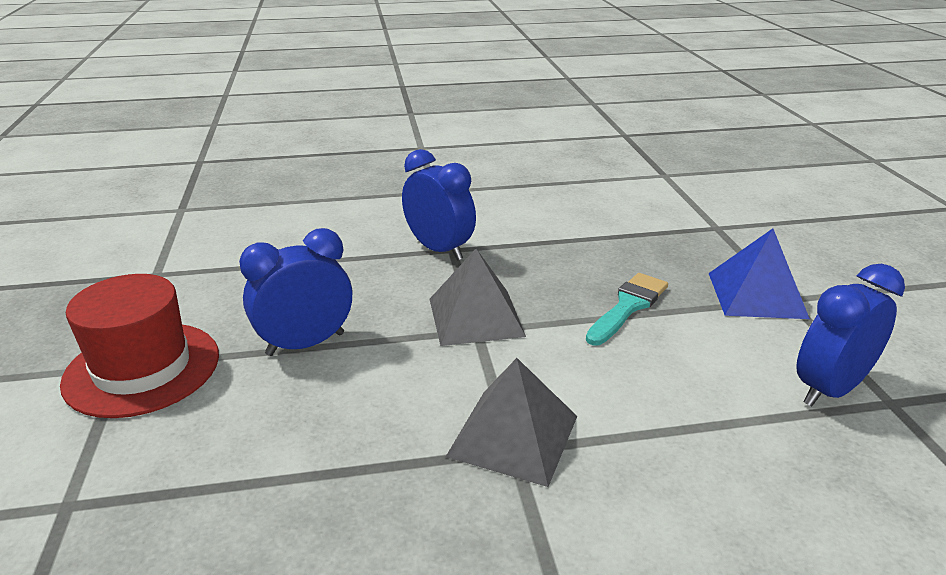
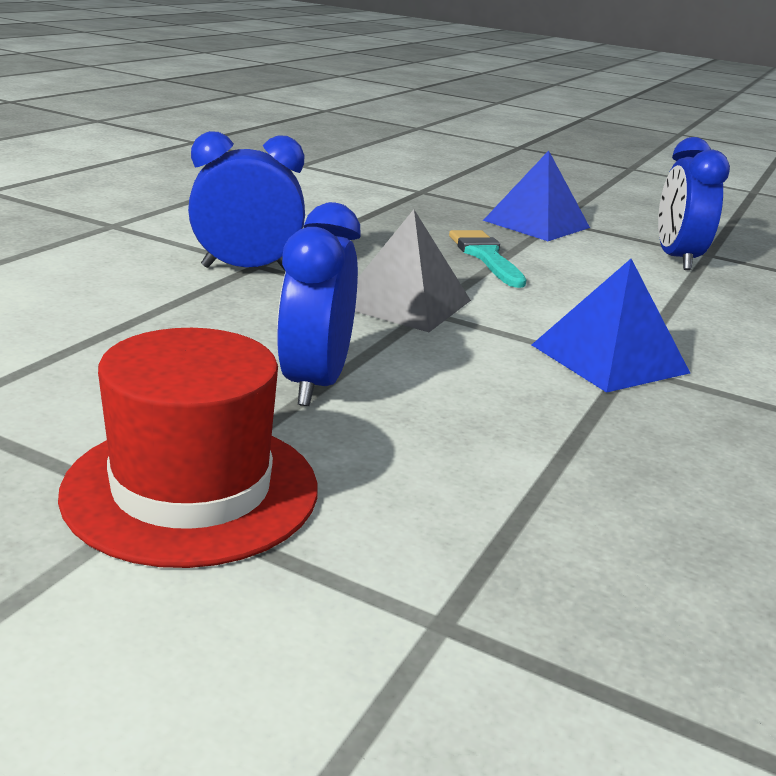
camera: 55 degrees left, 5 degrees down
(513, 435) = (609, 358): grey pyramid -> blue pyramid

